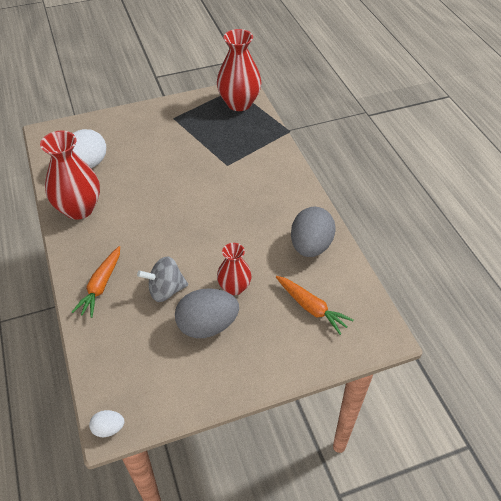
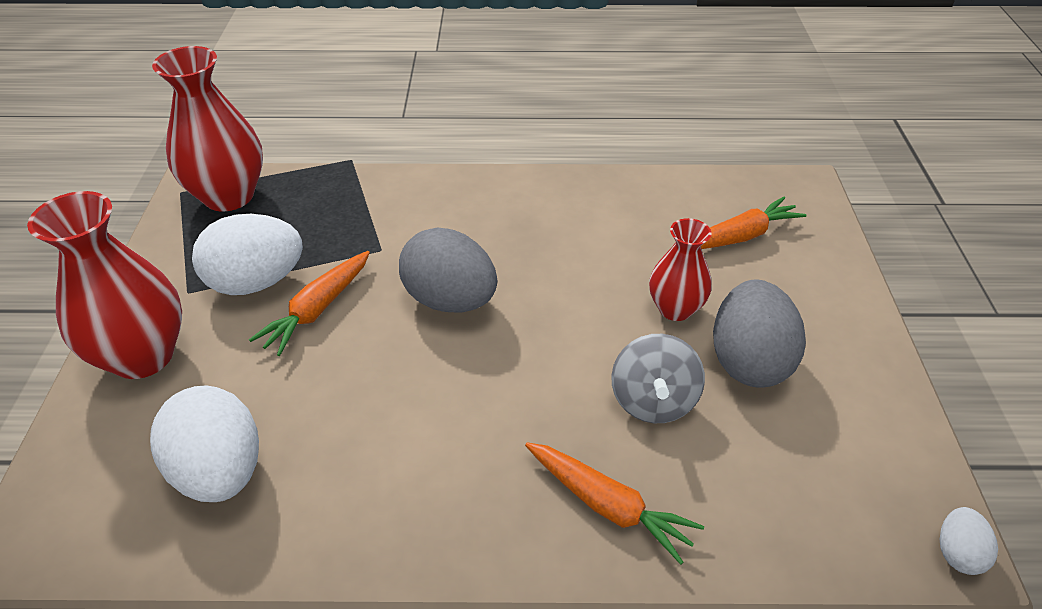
camera: 70 degrees left, 5 degrees down
(79, 209) = (358, 510): red vase -> red vase (142, 356)
(179, 159) = (317, 310): none -> orange carrot
(187, 134) = (256, 282): none -> white egg
(310, 246) = (620, 205): grey egg -> grey egg (450, 300)

